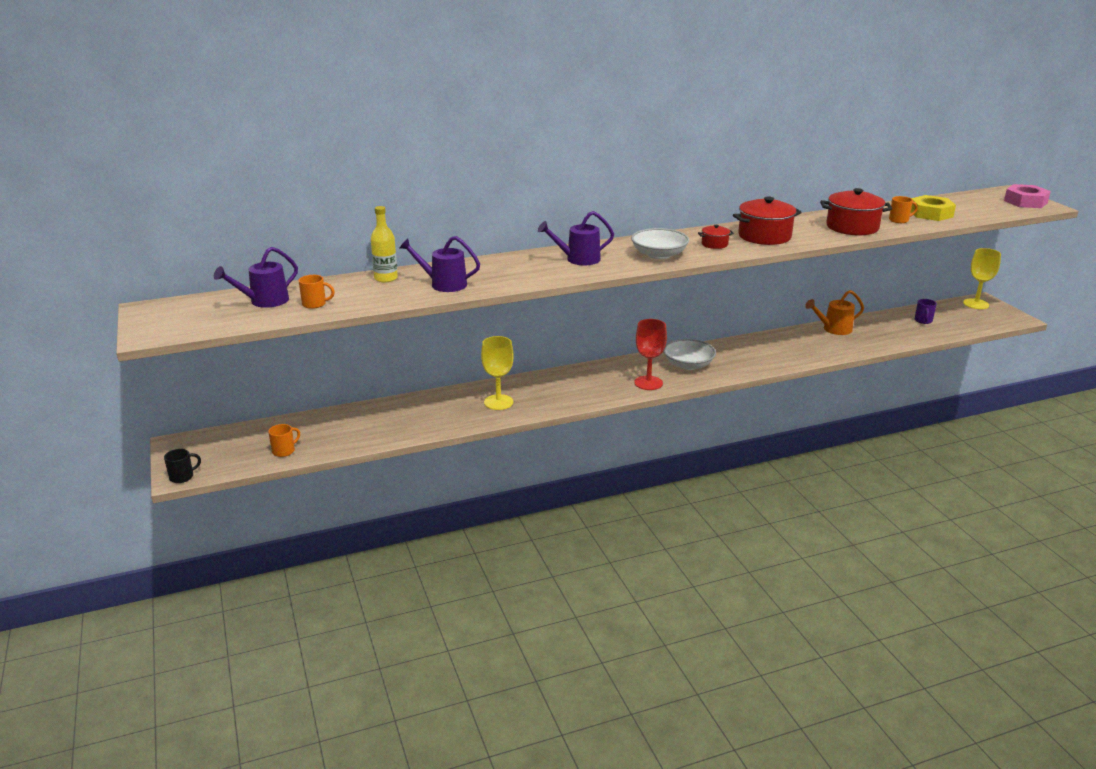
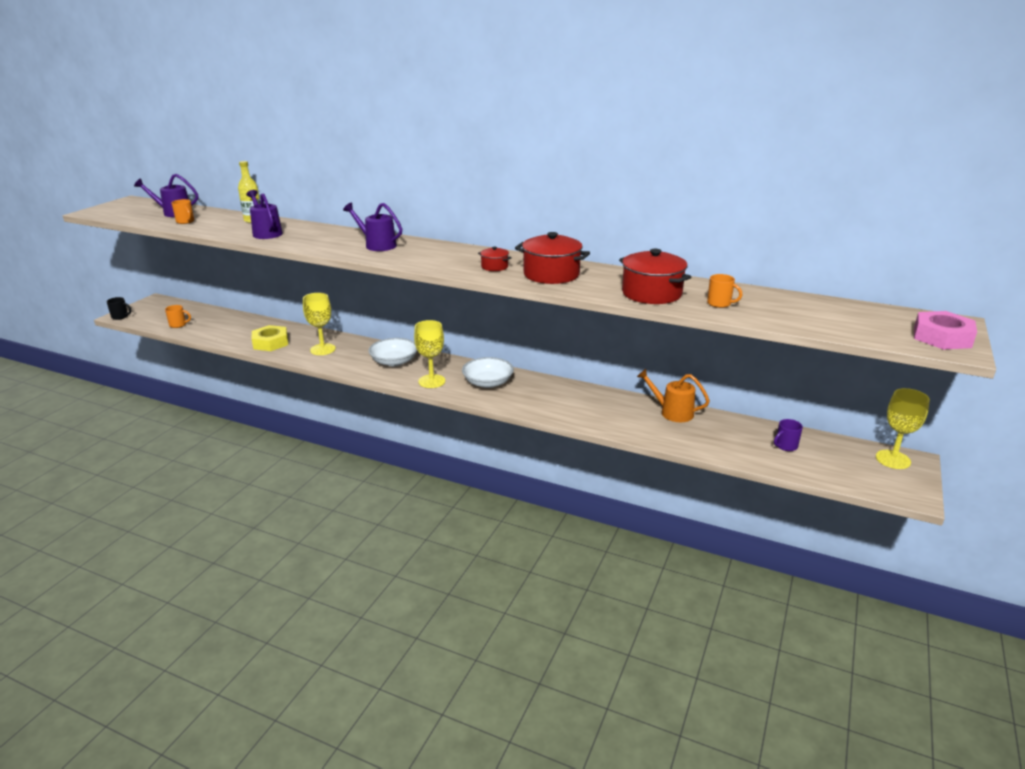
camera: 45 degrees right, 0 degrees up
(648, 383) = (431, 381): red goblet -> yellow goblet
(659, 255) = (434, 260): white bowl -> white bowl (394, 362)
(930, 213) = (775, 310): yellow nut -> yellow nut (270, 343)

